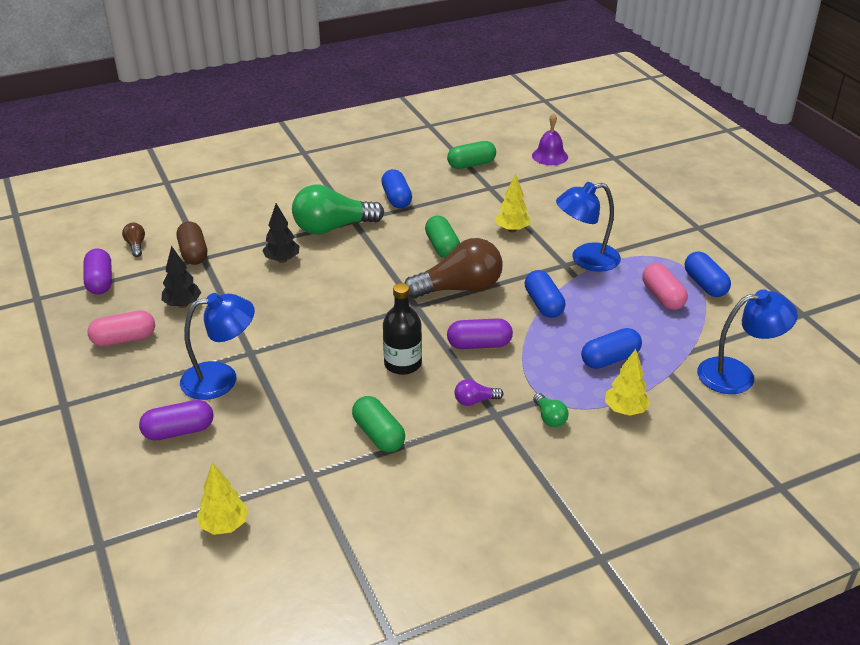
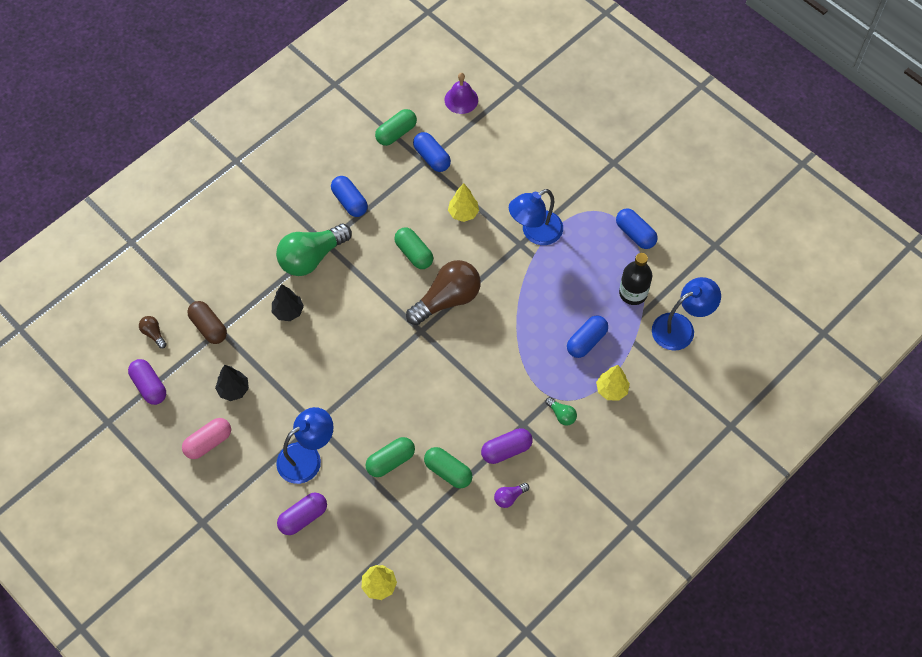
camera: 20 degrees left, 25 degrees up
(315, 407) = (390, 461): none -> green capsule
(402, 364) = (436, 397): black bottle -> black bottle (633, 293)
(475, 401) = (503, 416): purple light bulb -> purple light bulb (509, 497)
(479, 345) = (485, 358): purple capsule -> purple capsule (506, 450)
(543, 304) = (519, 297): blue capsule -> blue capsule (432, 157)
(662, 297) = (606, 259): pink capsule -> none

